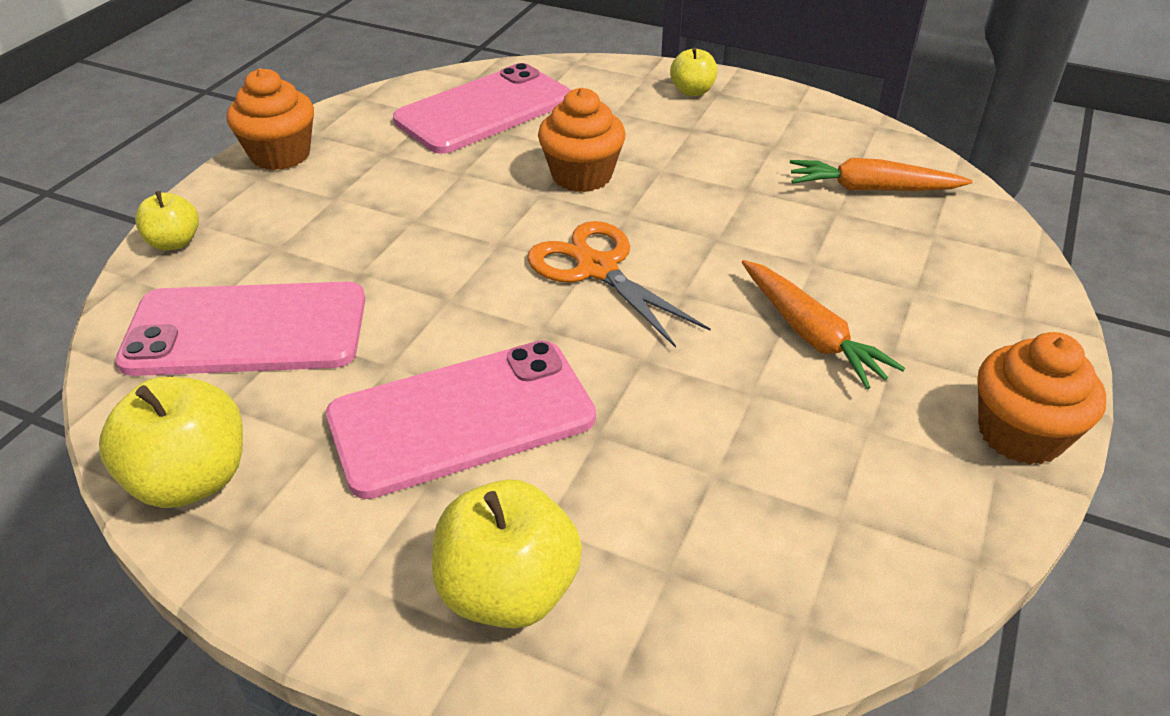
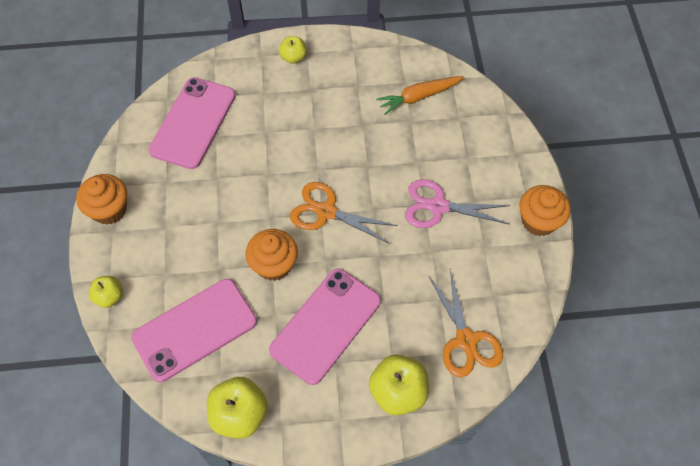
camera: 30 degrees left, 20 degrees up
(581, 175) = (278, 151): orange cupcake -> orange cupcake (274, 264)
(724, 568) = (466, 340): none -> orange scissors
(810, 334) = (438, 206): orange carrot -> pink scissors

